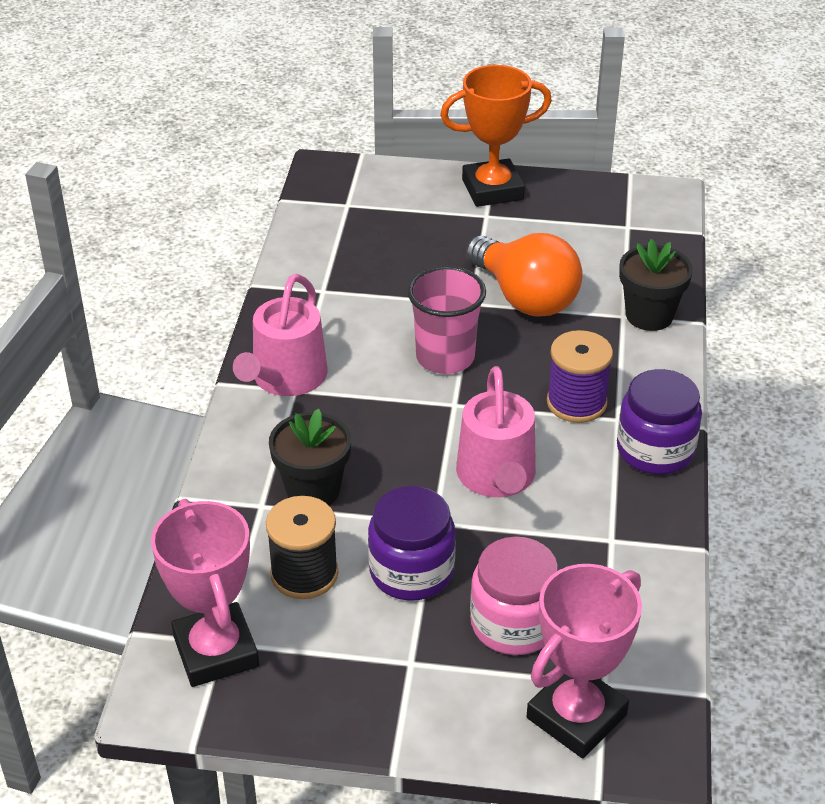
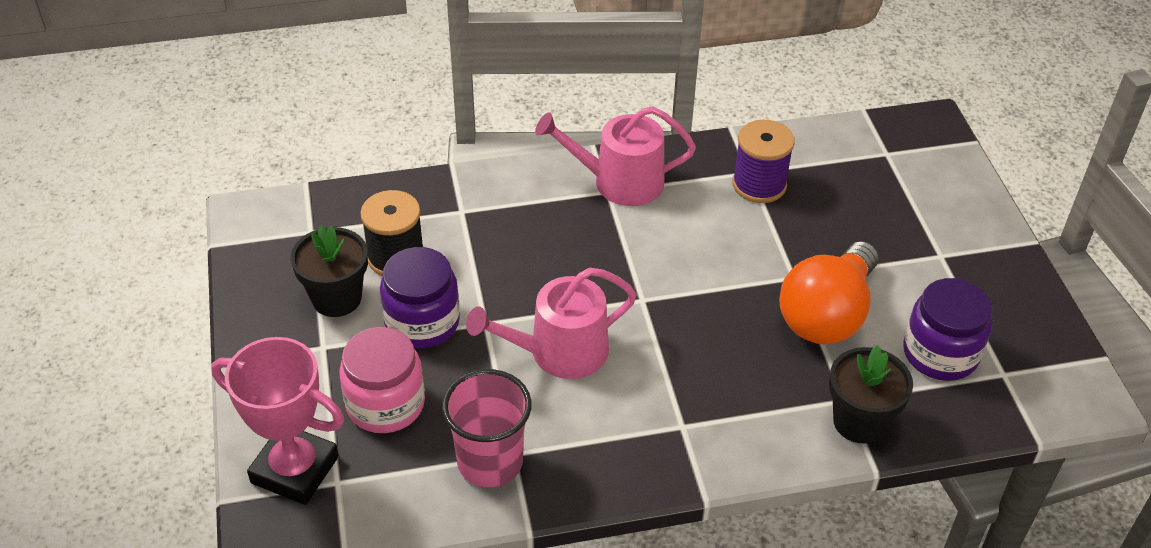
camera: 70 degrees right, 5 degrees up
(216, 651) = (300, 231): pink trophy -> none
(313, 490) = (491, 236): black flower pot -> black flower pot (336, 298)
(445, 357) = (703, 277): pink cup -> pink cup (490, 462)
(492, 189) = (988, 250): orange trophy -> none
(576, 403) = (689, 388): purple spool -> purple spool (759, 184)
(655, 450) = (651, 465): purple jar -> purple jar (940, 353)

